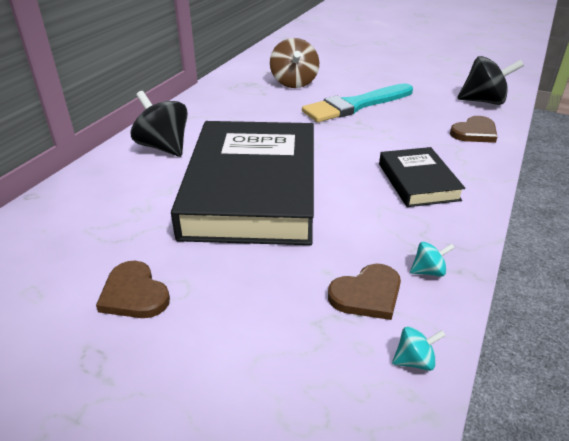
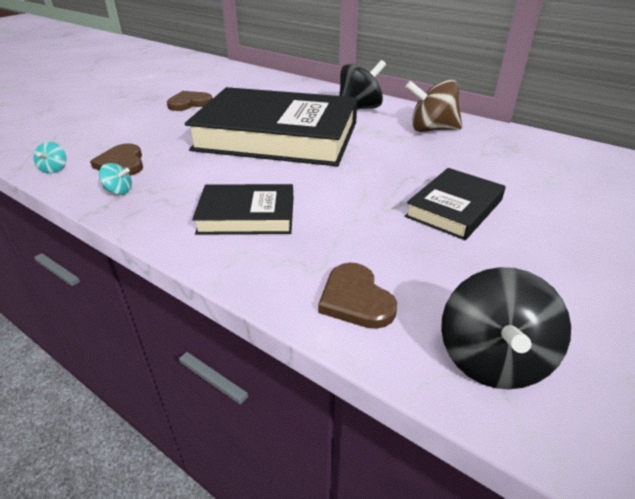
camera: 100 degrees right, 0 degrees up
(294, 83) = (525, 174): brown spinning top -> brown spinning top (431, 129)
(355, 105) = (454, 208): turquoise brush -> black book
(428, 271) = (119, 191): turquoise spinning top -> turquoise spinning top turned 75 degrees counterclockwise

